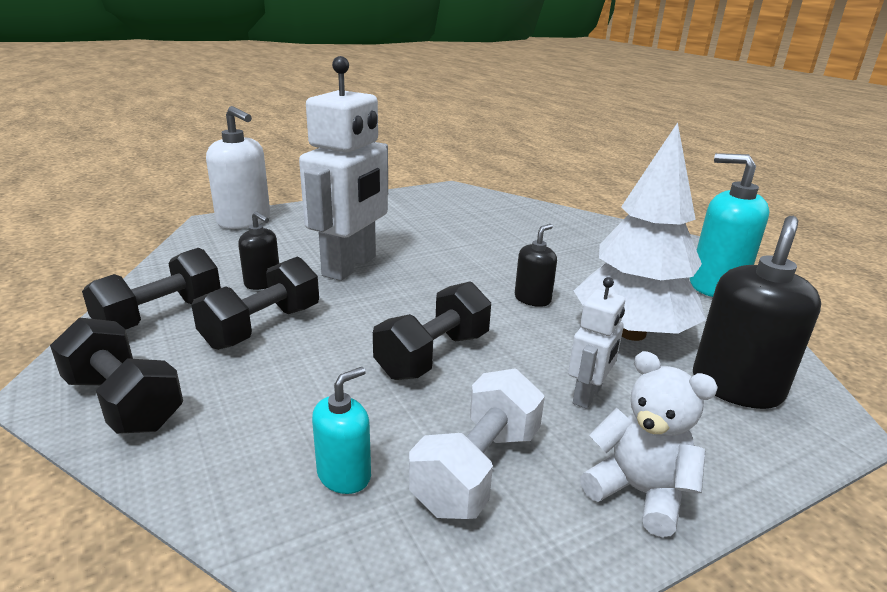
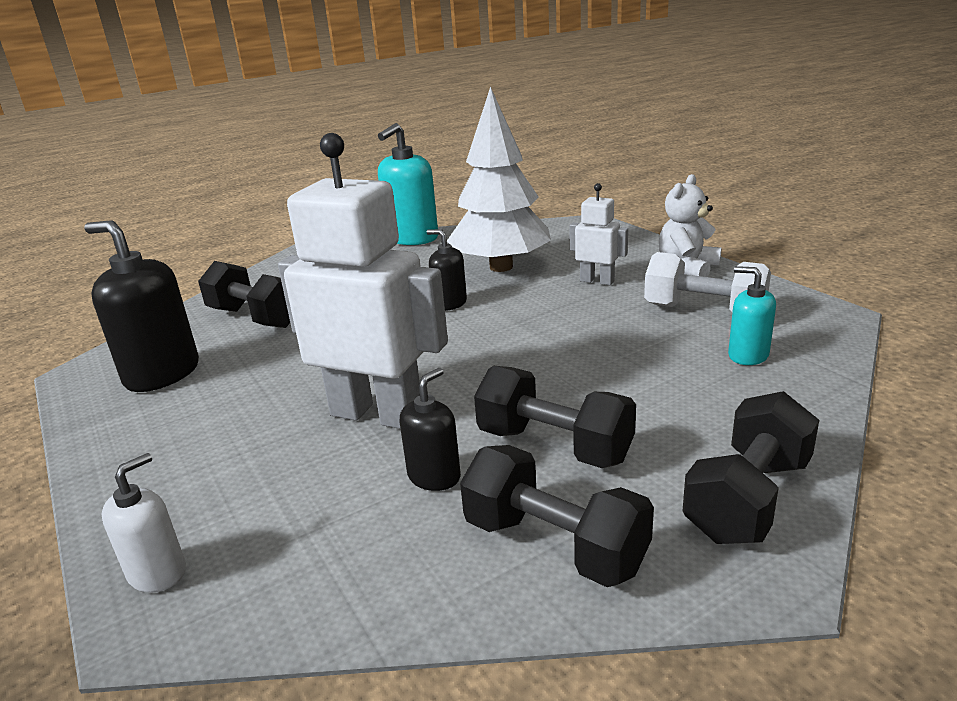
camera: 90 degrees left, 0 degrees up
(244, 221) = (157, 573): white soap dispenser -> white soap dispenser, size x0.55
(433, 355) = (570, 339): black dumbbell -> black dumbbell (255, 318)
(736, 387) = (562, 241): black soap dispenser -> black soap dispenser (162, 374)

